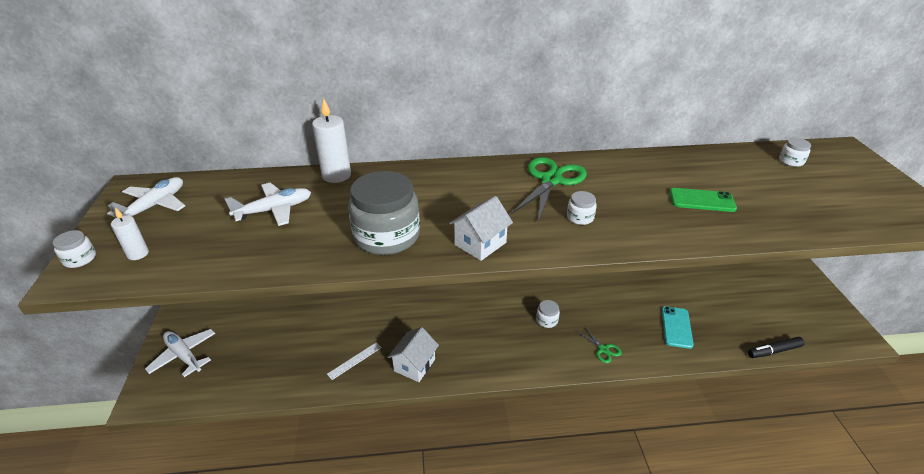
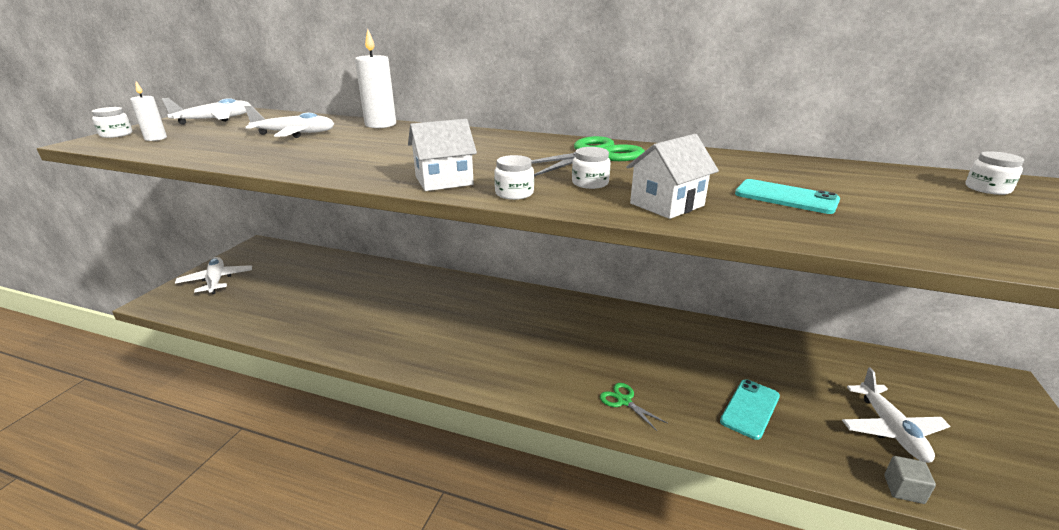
camera: 25 degrees right, 10 degrees down
(354, 360) = (343, 326): white ruler -> none
(387, 236) = (361, 161): grey jar -> none
(414, 365) = (394, 347): white house -> white house (667, 204)
(547, 320) = (575, 350): white jar -> white jar (514, 193)
(603, 349) = (624, 401): green scissors -> green scissors turned 150 degrees clockwise
(702, 200) = (785, 197): green phone -> turquoise phone
(752, 313) = (890, 429): none -> white plane
(774, 351) = (903, 489): black marker -> grey cube

